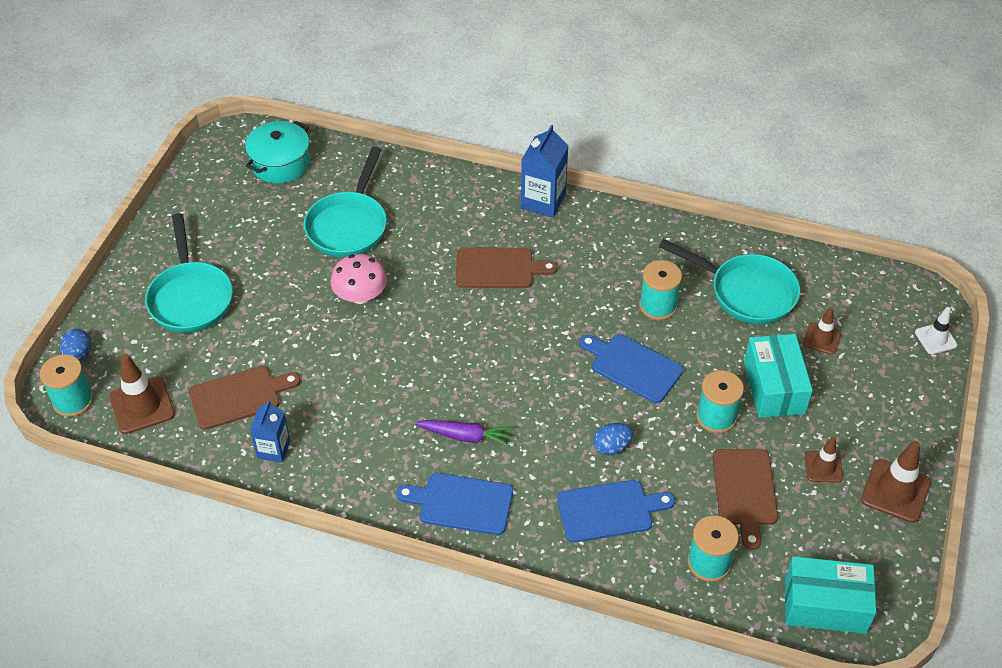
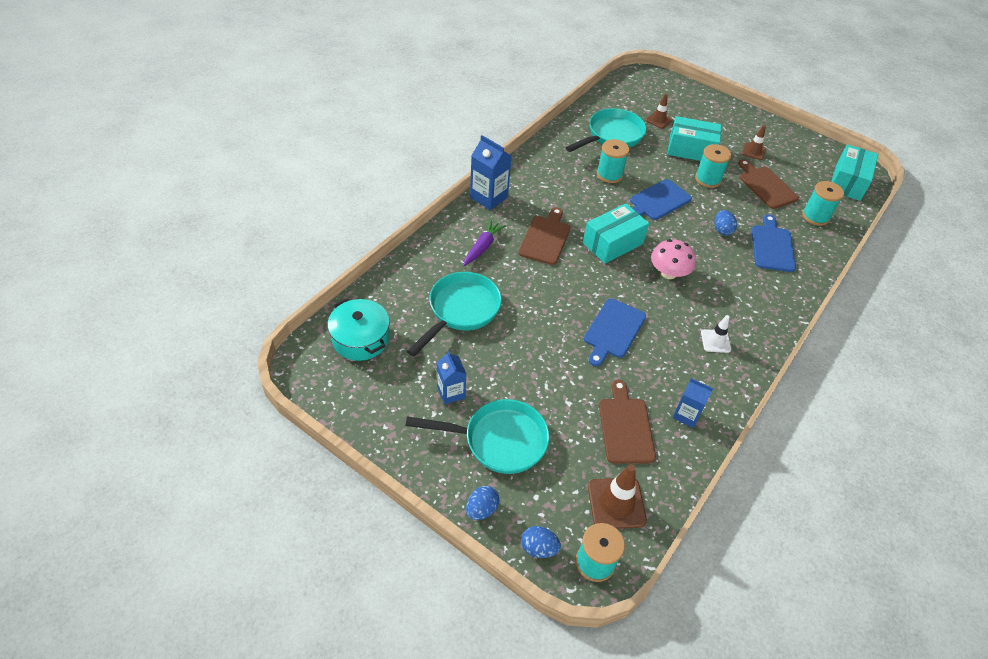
camera: 75 degrees left, 0 degrees up
(110, 304) = (481, 509): none -> blue egg
(237, 247) = (451, 392): none -> blue carton
(349, 225) = (461, 310): turquoise pan -> turquoise pan turned 90 degrees counterclockwise
(360, 295) = (542, 322): pink mushroom -> pink mushroom (668, 273)
(461, 503) = (756, 316): blue cutting board -> blue cutting board (613, 330)
(466, 436) = (698, 298): purple carrot -> purple carrot (482, 247)
(522, 334) = (612, 243): none -> turquoise box
(745, 491) = (766, 186): brown cutting board -> brown cutting board turned 135 degrees counterclockwise
(895, 491) = (774, 132): brown traffic cone -> none
(935, 339) = (671, 82): white traffic cone -> white traffic cone (715, 341)

